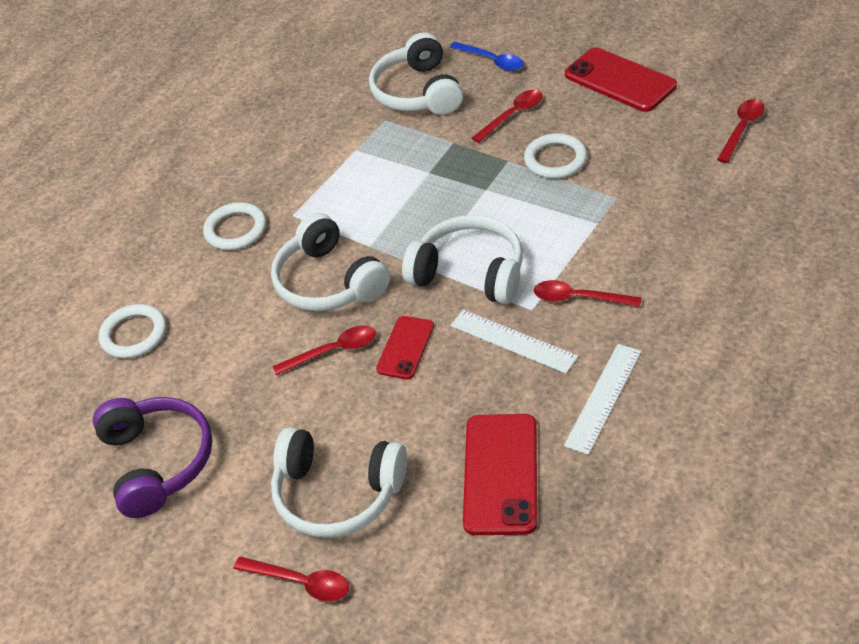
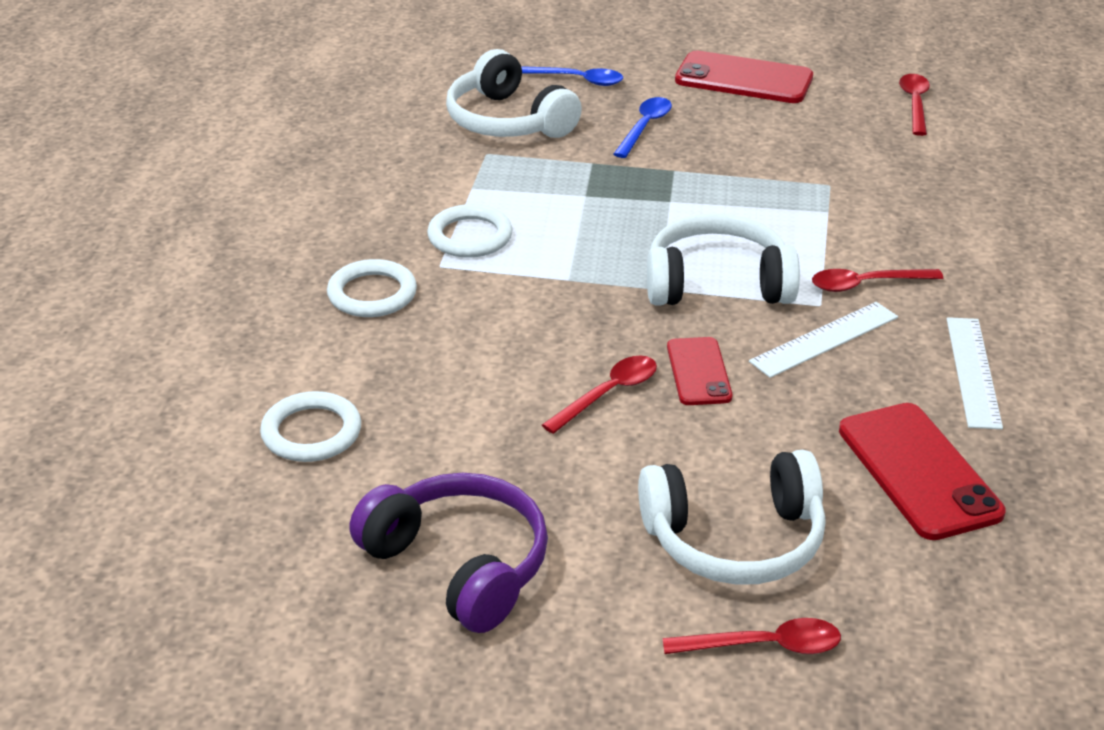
camera: 30 degrees left, 10 degrees down
(329, 282) = (544, 325): white headphones -> none
(513, 115) = (645, 127): red spoon -> blue spoon
(513, 341) = (824, 339): white ruler -> white ruler turned 45 degrees counterclockwise
(555, 160) = (730, 161): white ring -> white ring (470, 236)

